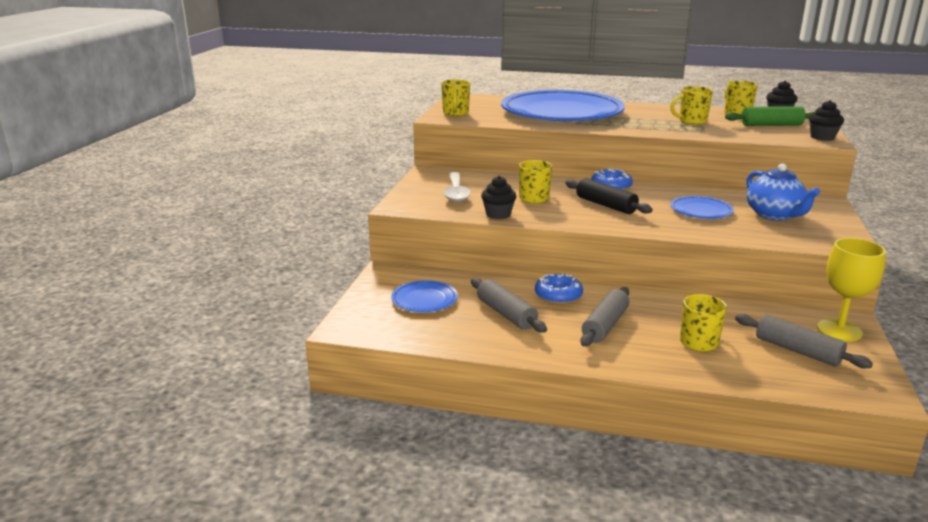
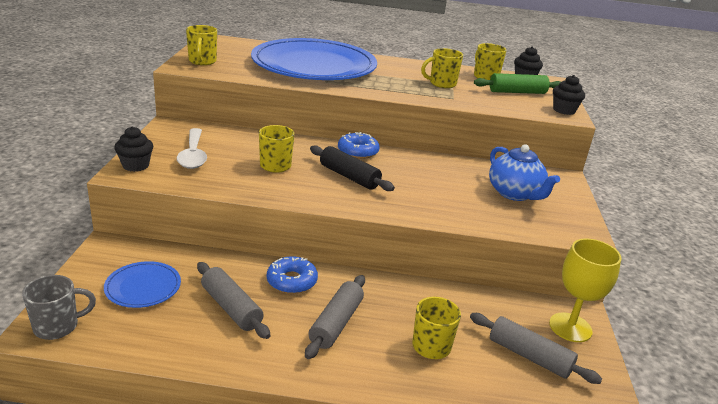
camera: 10 degrees left, 5 degrees up
(359, 325) = (57, 326): none -> grey mug
(498, 214) = (233, 187): black cupcake -> black cupcake (135, 165)
(701, 210) = (444, 186): blue plate -> none

